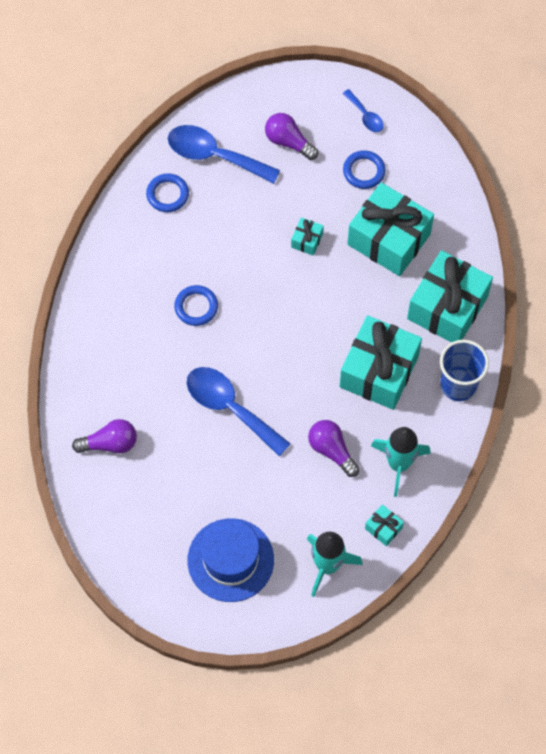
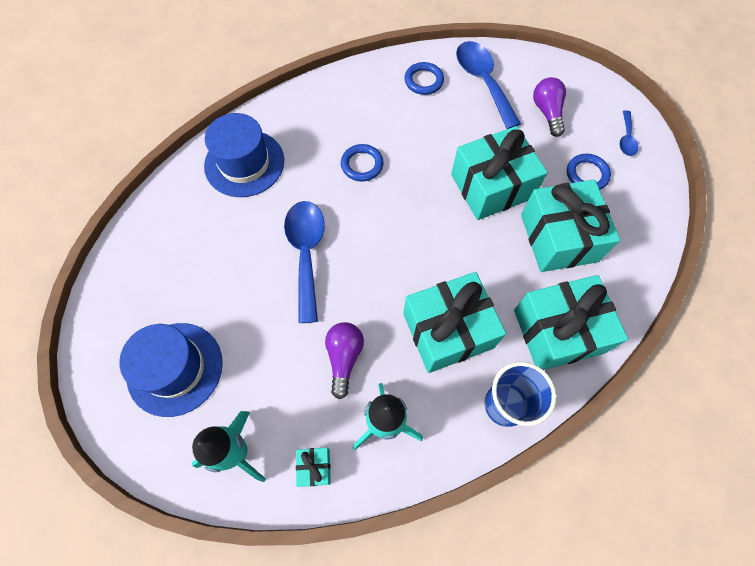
camera: 45 degrees right, 0 degrees up
(106, 385) = (244, 163): none -> blue hat
(110, 443) = (200, 203): purple light bulb -> none
(307, 240) = (491, 186): turquoise gift -> turquoise gift, size x2.38

